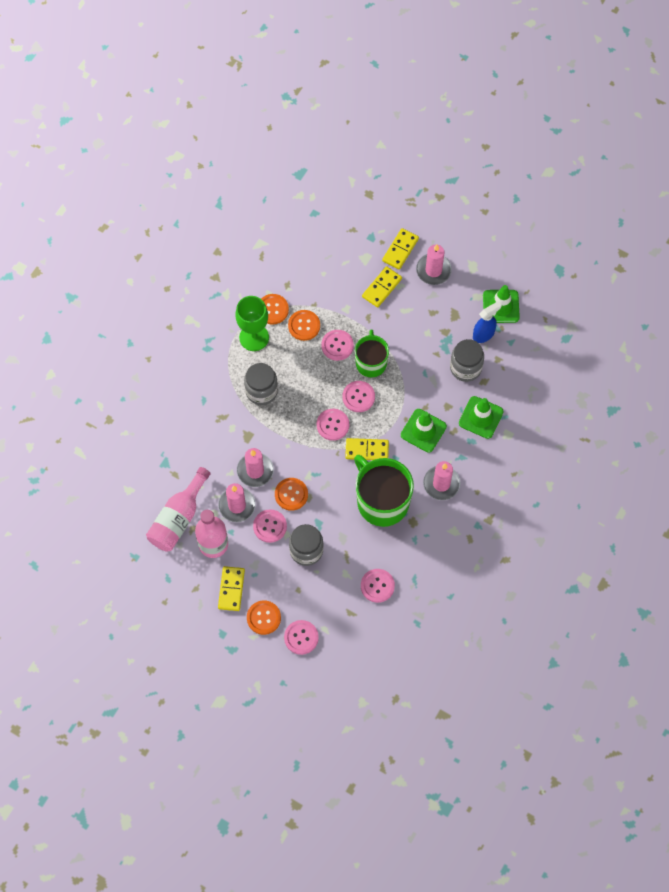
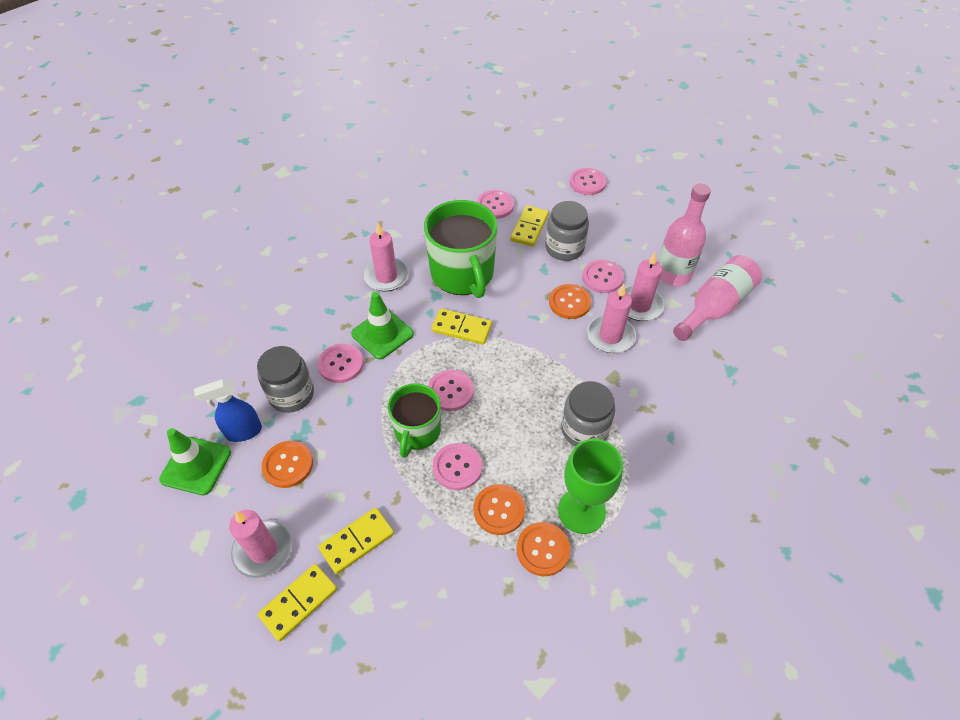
camera: 165 degrees left, 15 degrees down
(231, 589) = (656, 232): yellow domino -> yellow domino (529, 228)
(263, 618) = (624, 204): orange button -> orange button (288, 465)
(332, 425) = (496, 365): pink button -> pink button (341, 364)
(481, 417) = (304, 332): green traffic cone -> none

